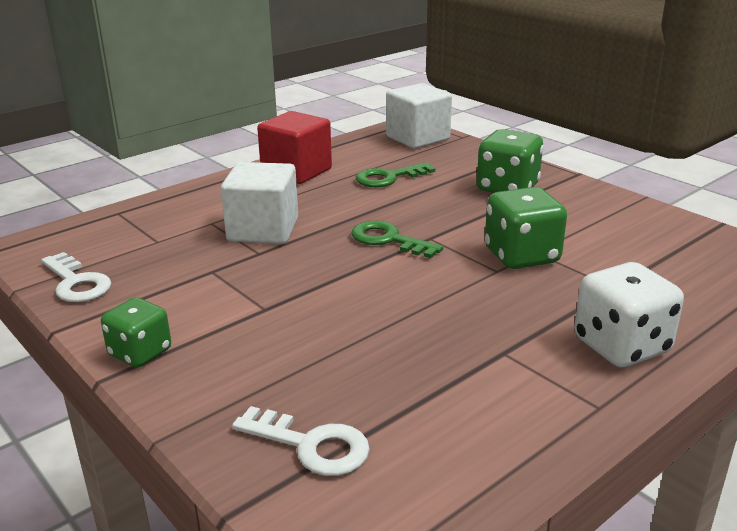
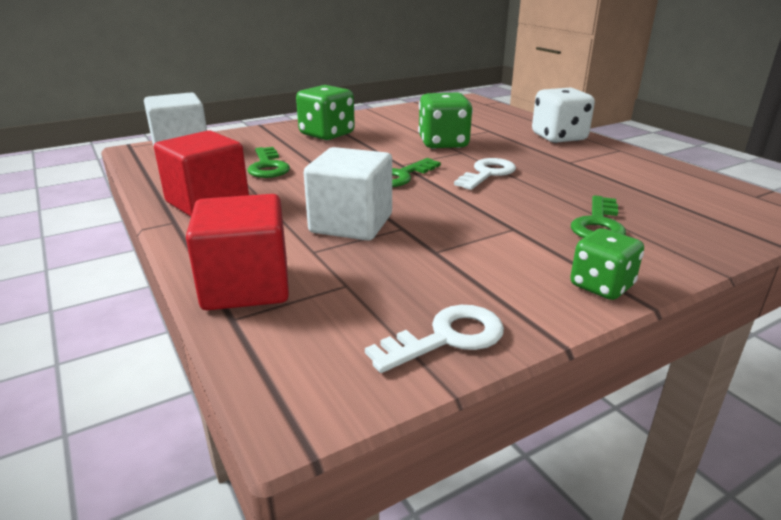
camera: 80 degrees left, 0 degrees up
(157, 209) = (246, 286): none -> red cube
(280, 361) = (598, 224): none -> green key
(311, 445) = (698, 219): white key -> white key (487, 173)

